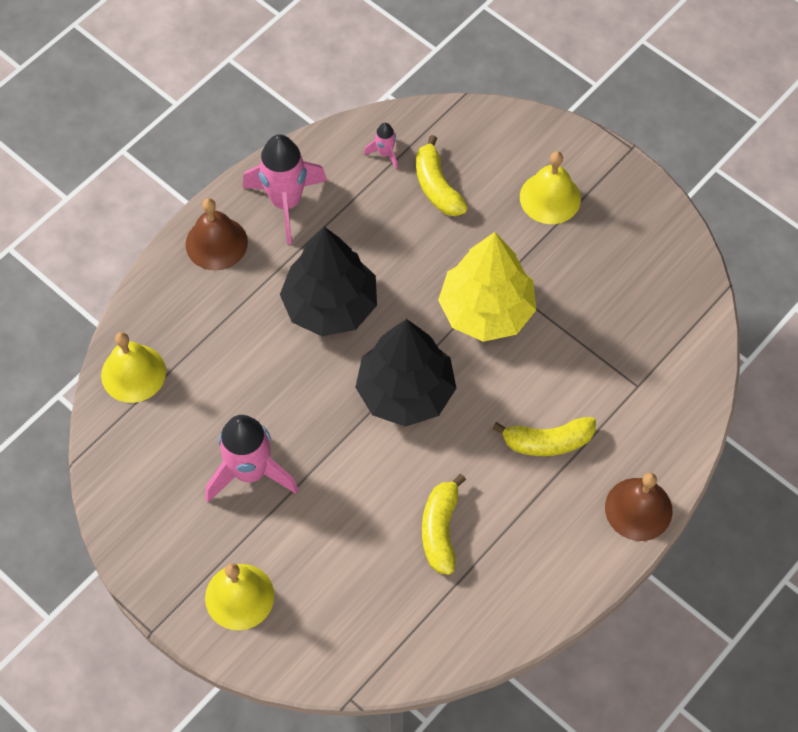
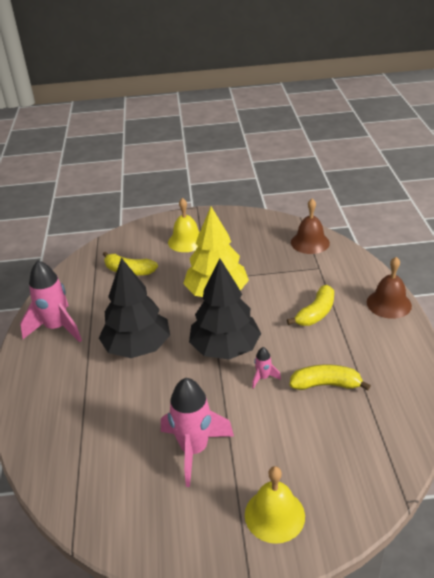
camera: 45 degrees left, 25 degrees down
(133, 373) = (57, 466): yellow bell -> none
(216, 243) = (36, 370): brown bell -> brown bell (310, 242)
(385, 153) = (86, 277): pink rocket -> pink rocket (263, 378)
(440, 530) = (326, 384): yellow banana -> yellow banana turned 135 degrees clockwise

